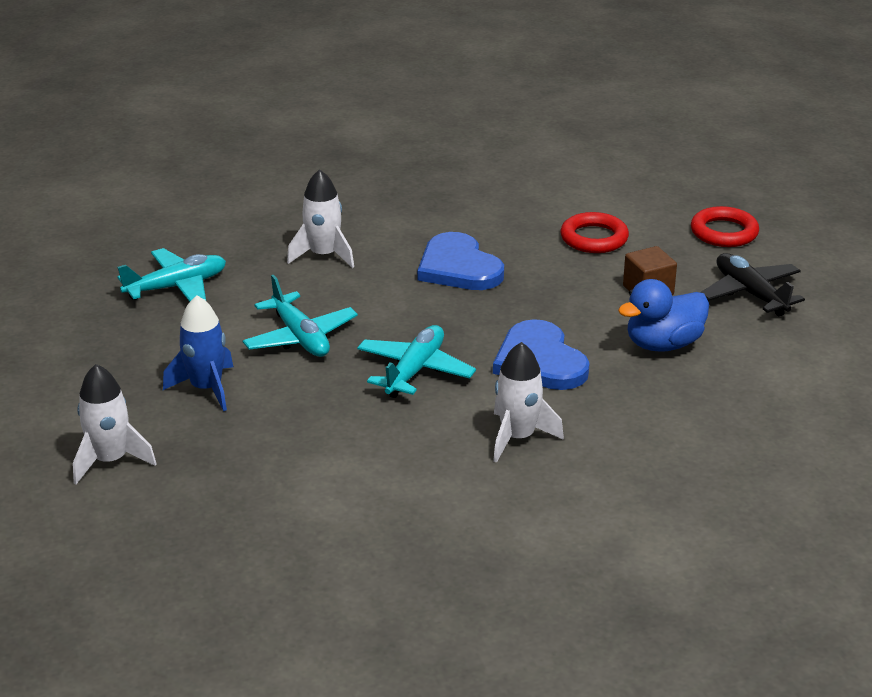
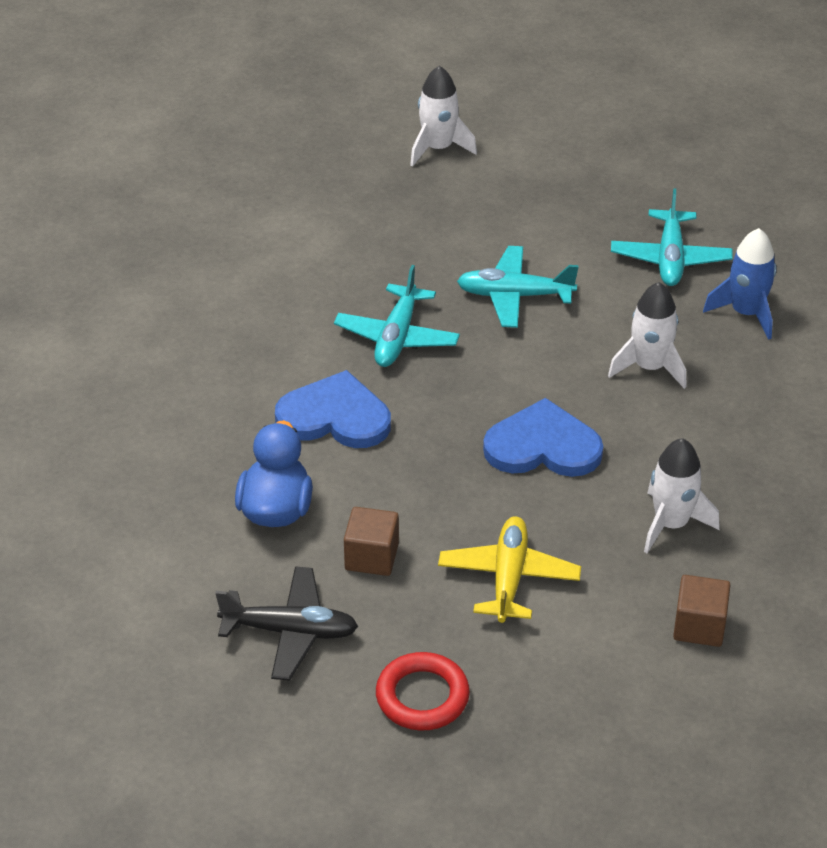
camera: 125 degrees right, 10 degrees up
(206, 388) = (486, 220): blue rocket -> blue rocket (745, 313)
(415, 371) = (397, 337): turquoise plane -> turquoise plane turned 45 degrees clockwise
(517, 437) = (248, 349): white rocket -> white rocket (671, 524)
(543, 172) = (699, 626): none -> brown cube
(594, 238) = (508, 578): red ring -> yellow plane

